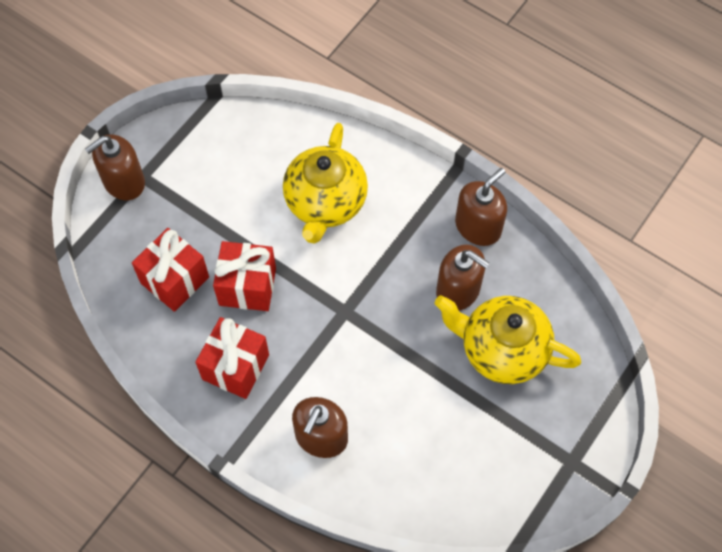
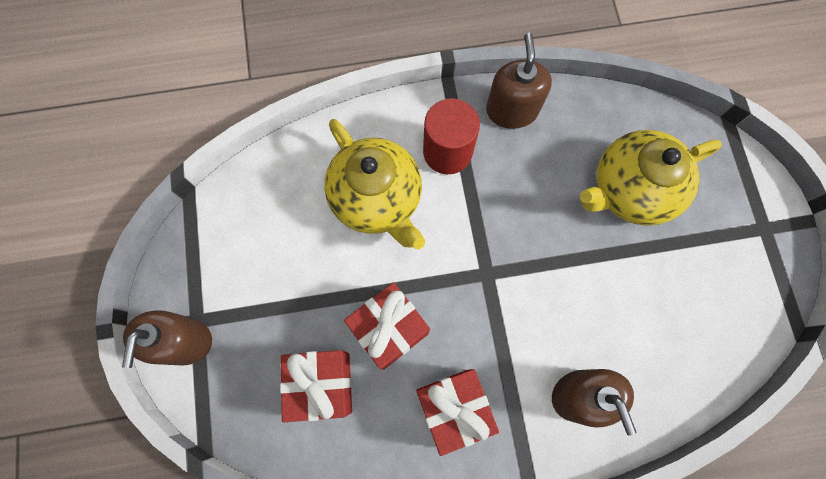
camera: 45 degrees left, 10 degrees up
(403, 214) = (447, 152): none -> red cylinder
(458, 290) = (551, 174): brown soap dispenser -> none

